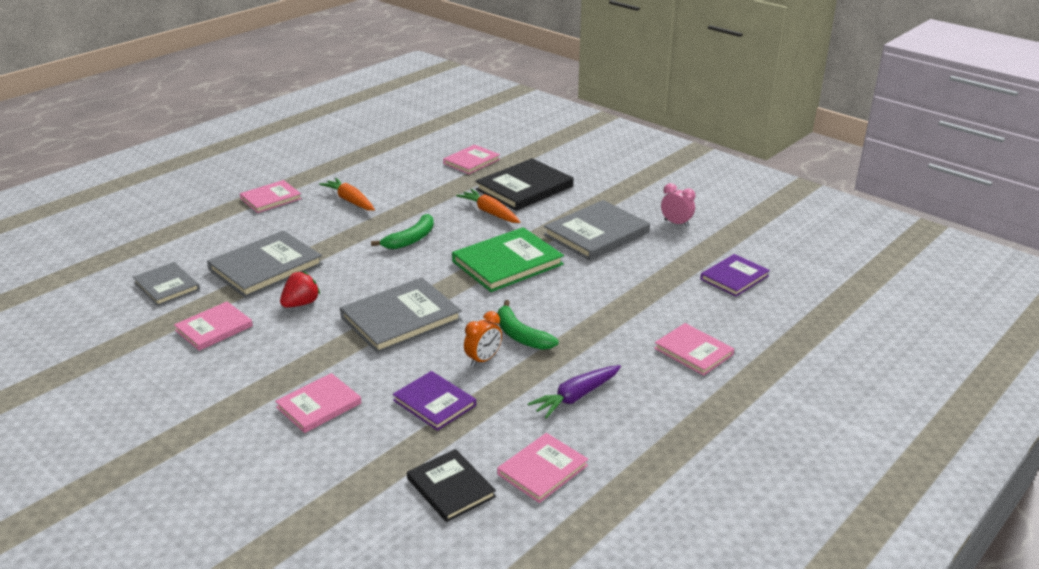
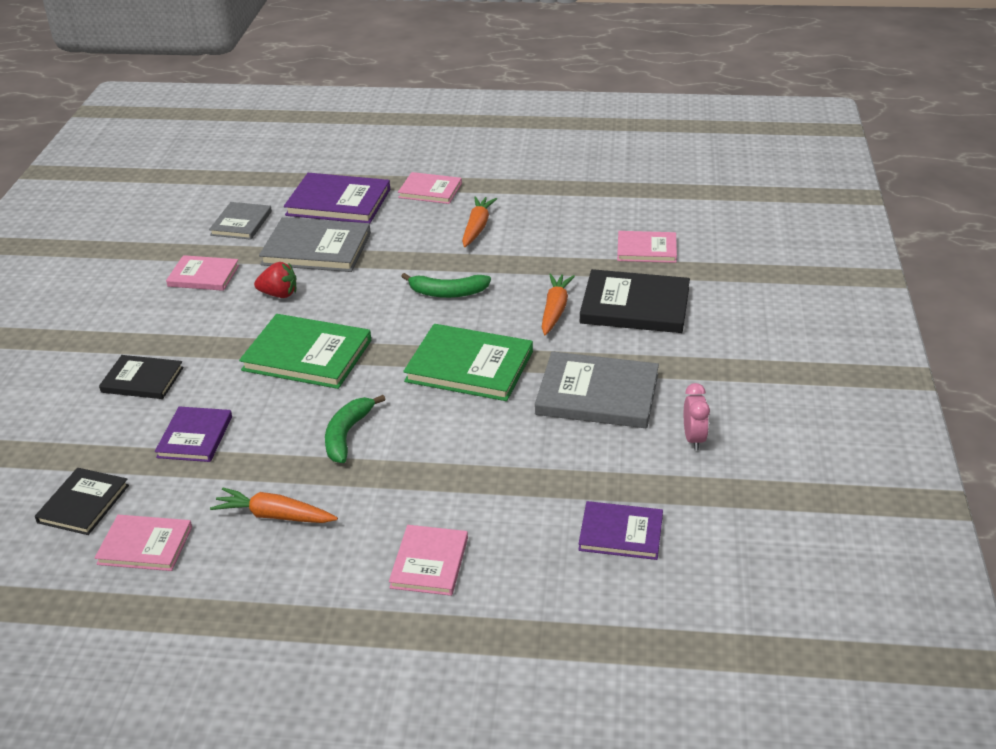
camera: 55 degrees right, 5 degrees up
(217, 237) = (338, 202): none -> purple book
(319, 405) = (142, 380): pink book -> black book
(401, 319) = (307, 355): grey book -> green book
(483, 359) = (285, 432): orange clock -> none
(576, 397) = (274, 516): purple carrot -> orange carrot

